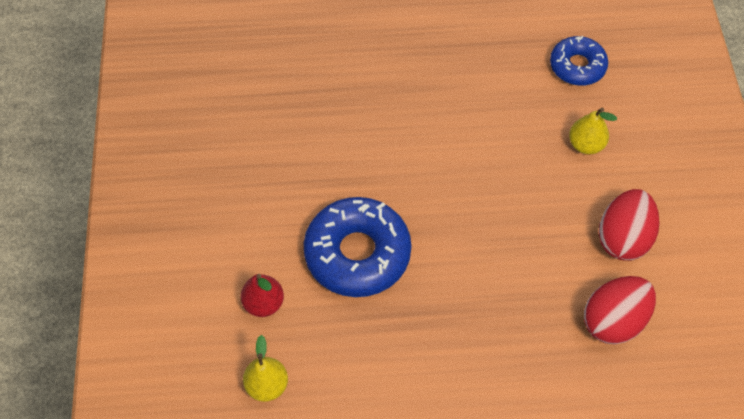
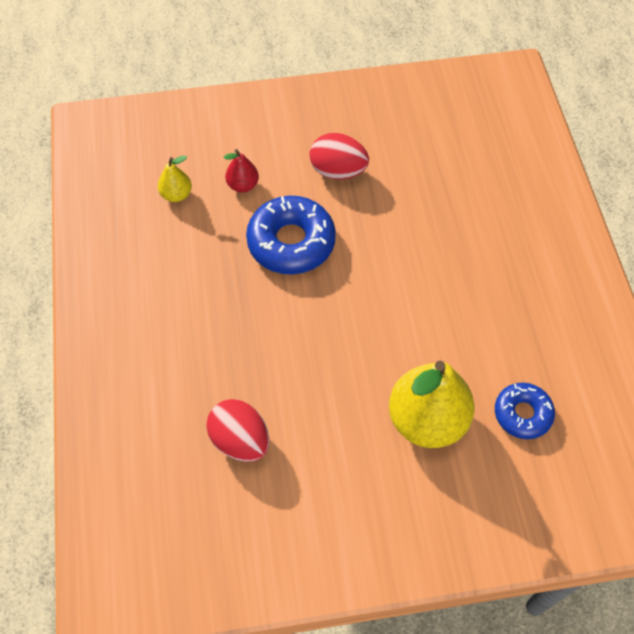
camera: 85 degrees right, 0 degrees up
(585, 145) = (427, 420): yellow pear -> yellow pear, size x2.14
(623, 238) = (326, 452): red egg -> red egg (338, 171)

